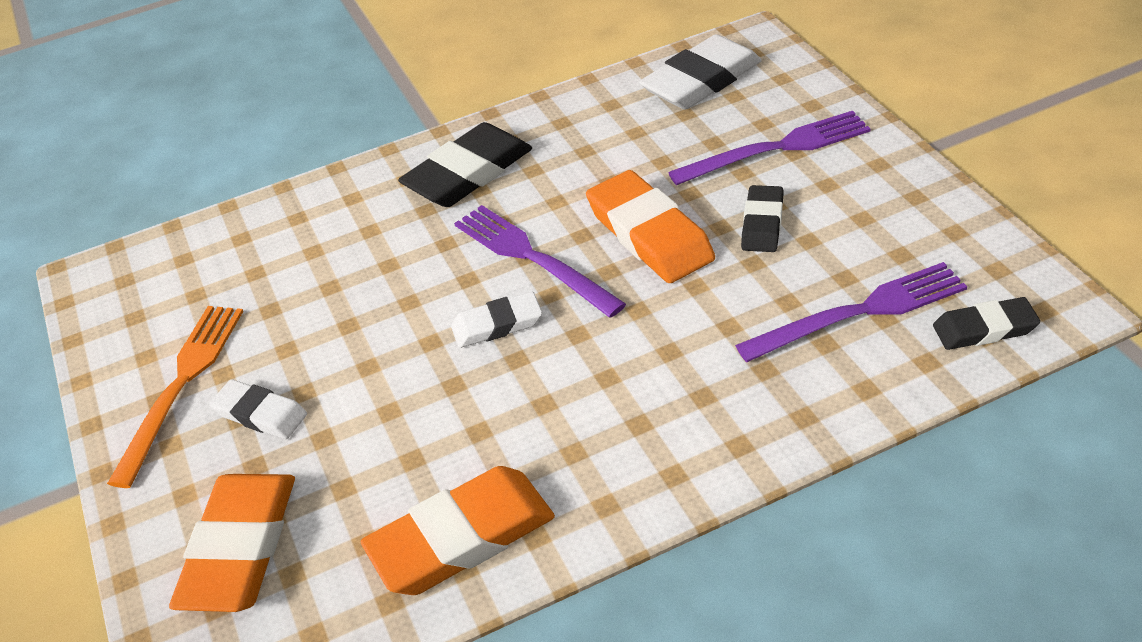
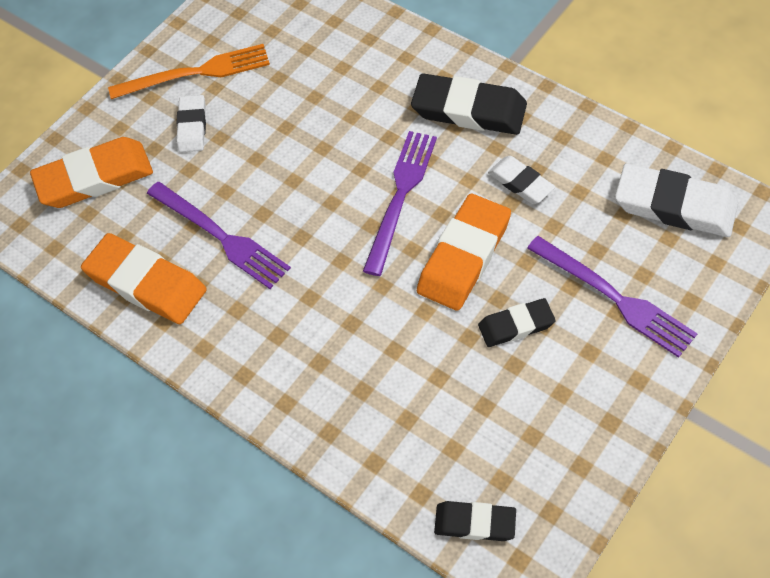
camera: 60 degrees right, 15 degrees up
(497, 325) = (326, 209): white eraser -> white eraser (520, 183)
(860, 312) = (450, 430): purple fork -> purple fork (221, 237)
(984, 329) = (475, 523): black eraser -> black eraser turned 45 degrees counterclockwise

